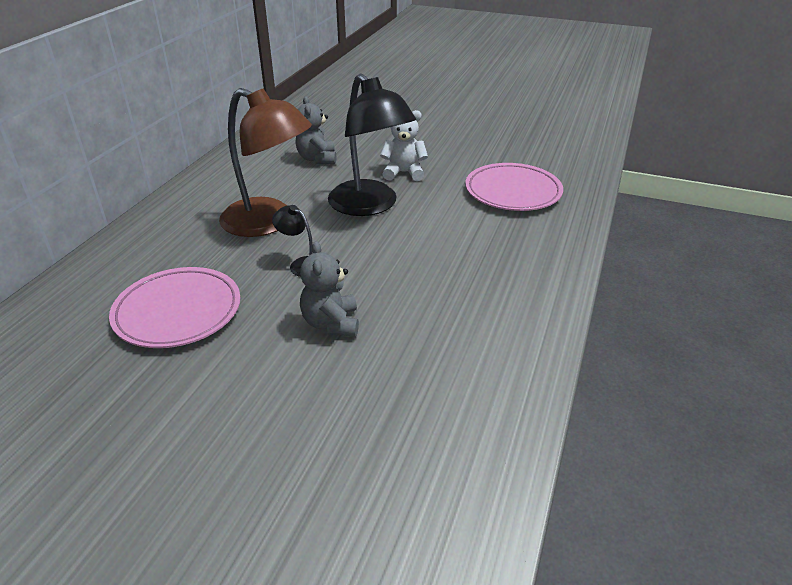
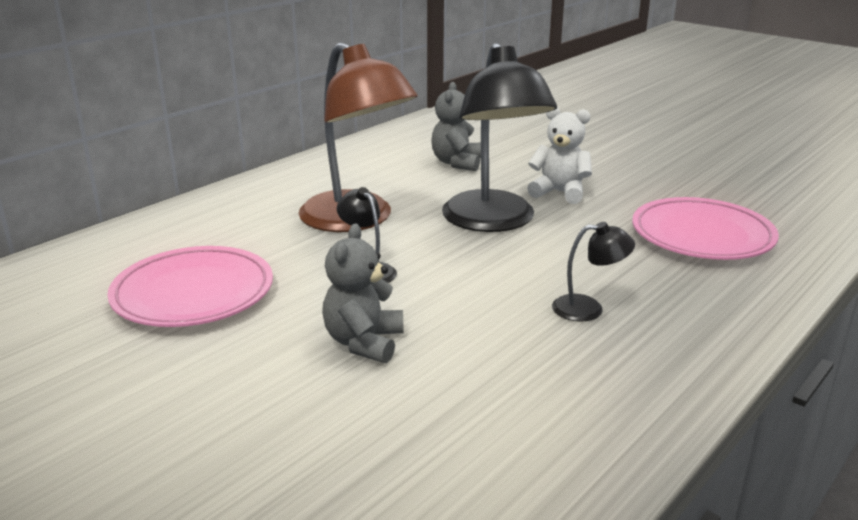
camera: 20 degrees right, 10 degrees down
(467, 263) = (588, 308): none -> black lamp

